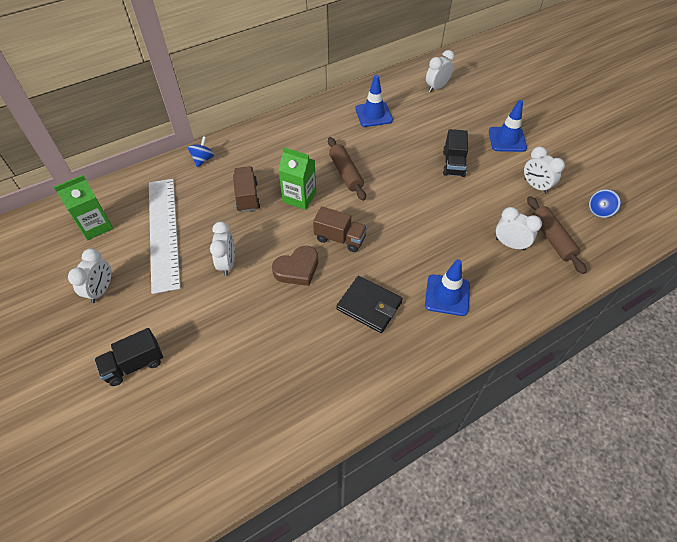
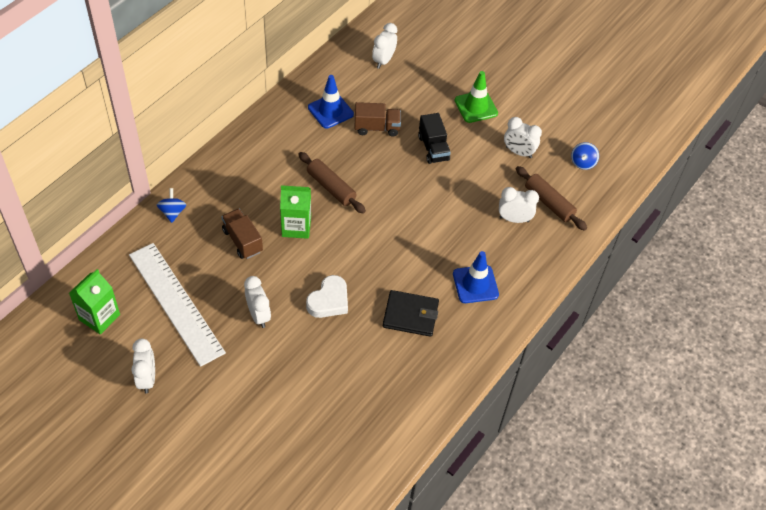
camera: 25 degrees left, 0 degrees up
(134, 364) = (222, 434): black truck -> none
(297, 269) = (329, 300): brown heart -> white heart
(340, 238) = (356, 258): brown truck -> brown truck (377, 128)
(507, 139) = (476, 107): blue traffic cone -> green traffic cone

